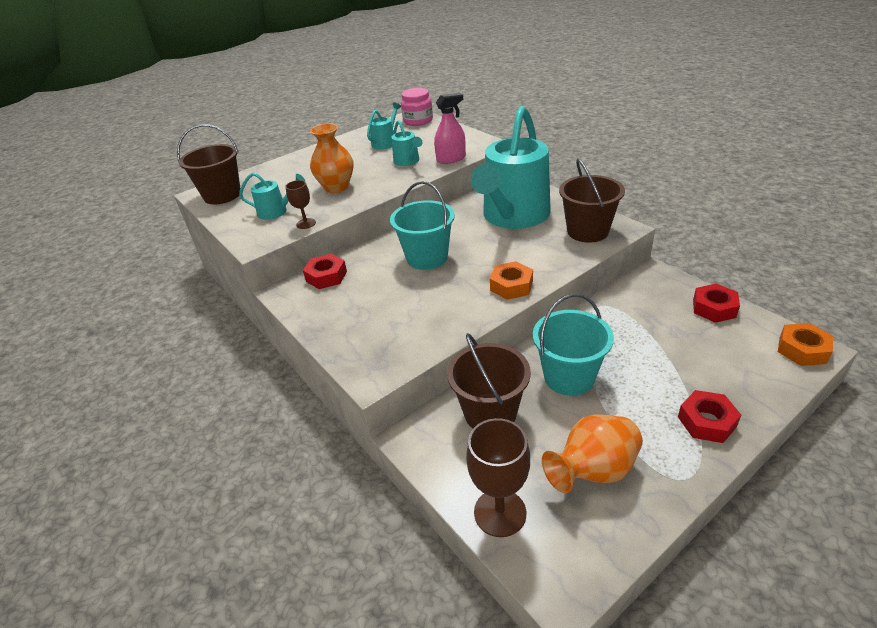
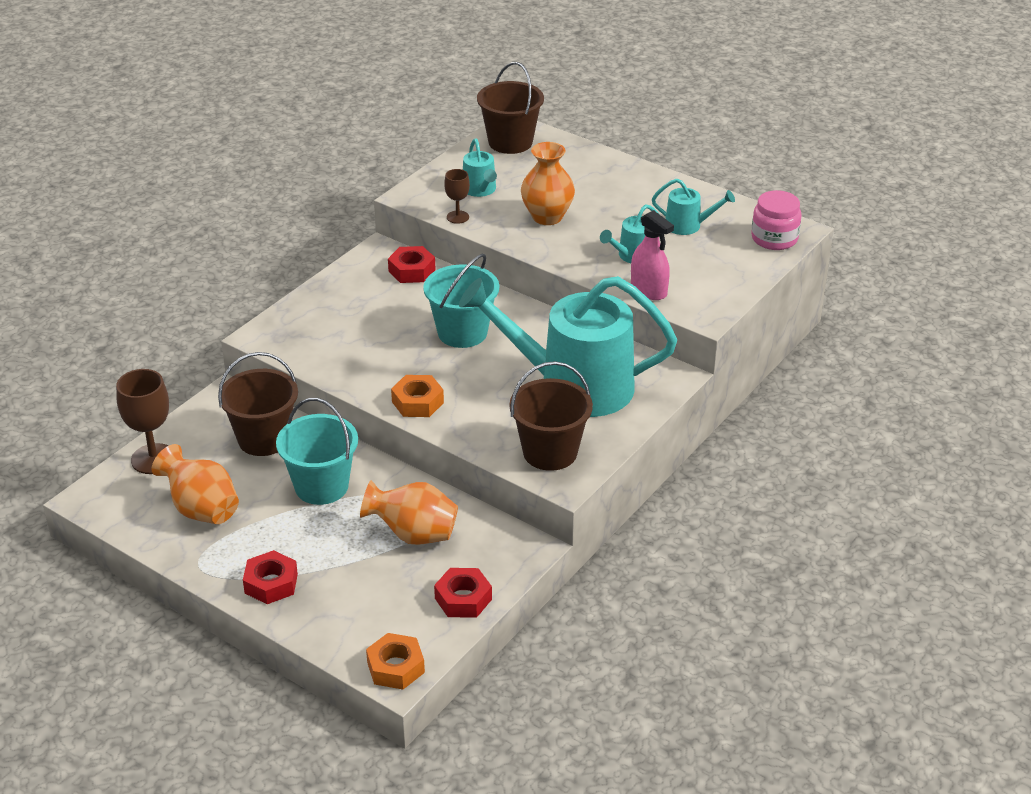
camera: 70 degrees right, 0 degrees up
(638, 327) = (413, 534): none -> orange vase

